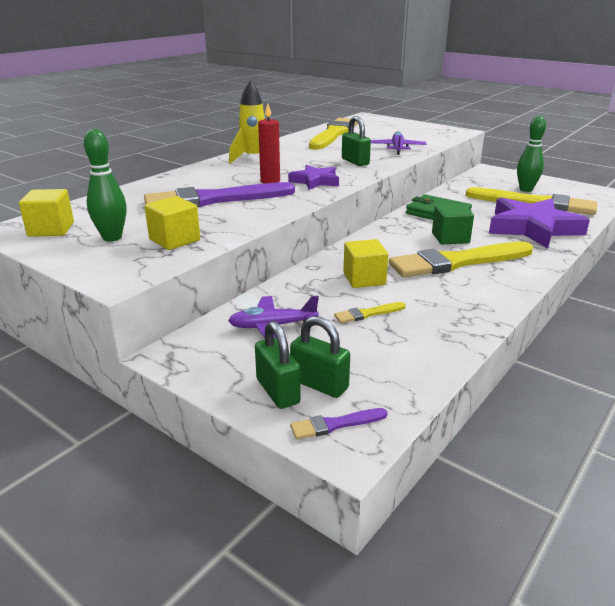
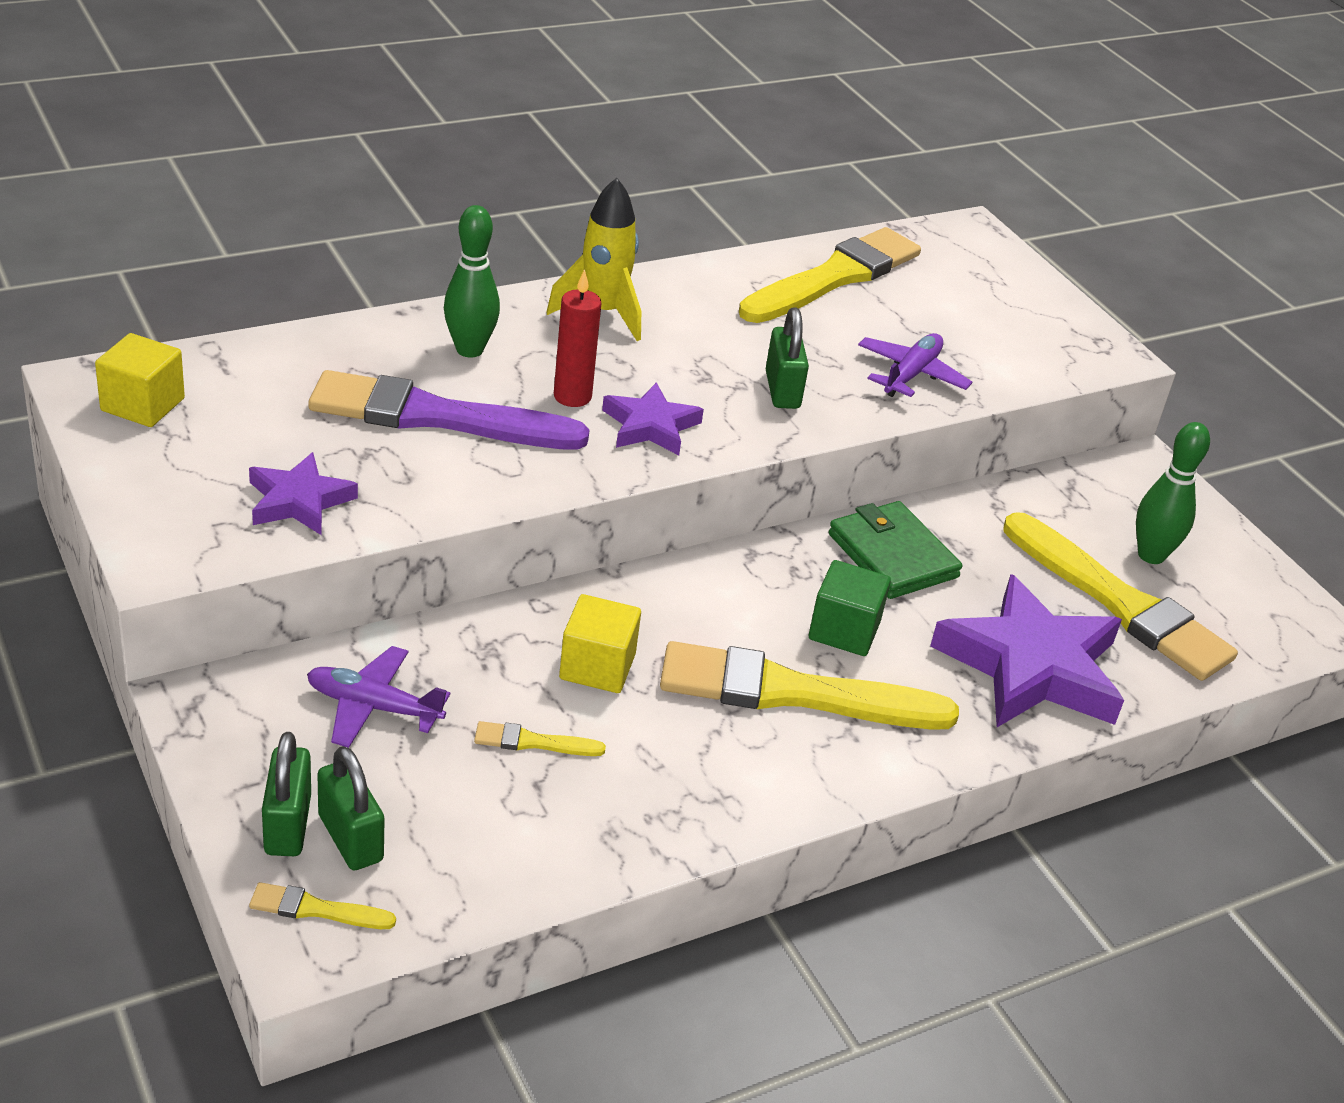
camera: 20 degrees right, 10 degrees up
(112, 237) = (215, 460): green bowling pin -> green bowling pin (469, 350)
(174, 240) = (299, 501): yellow cube -> purple star
(335, 424) = (316, 909): purple brush -> yellow brush

